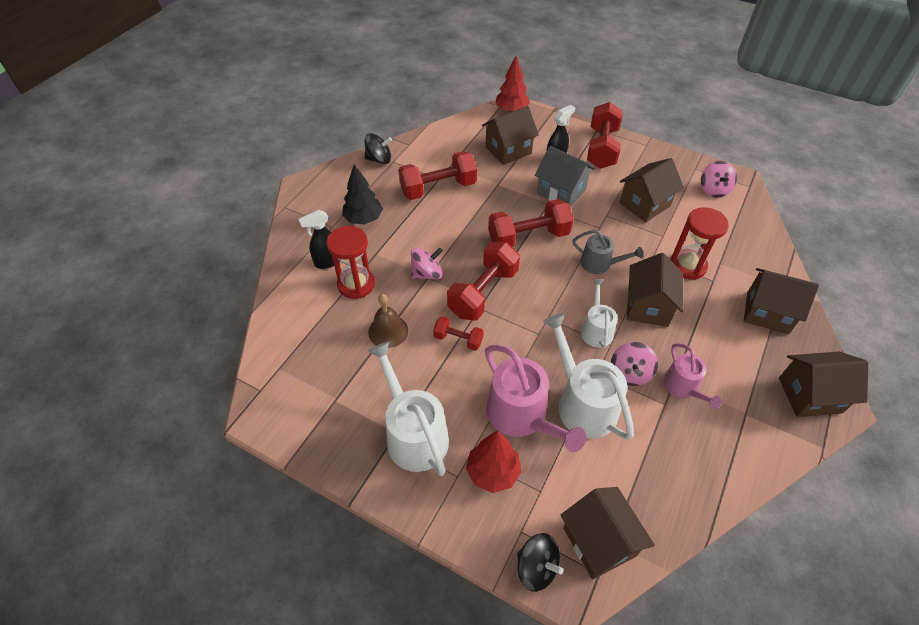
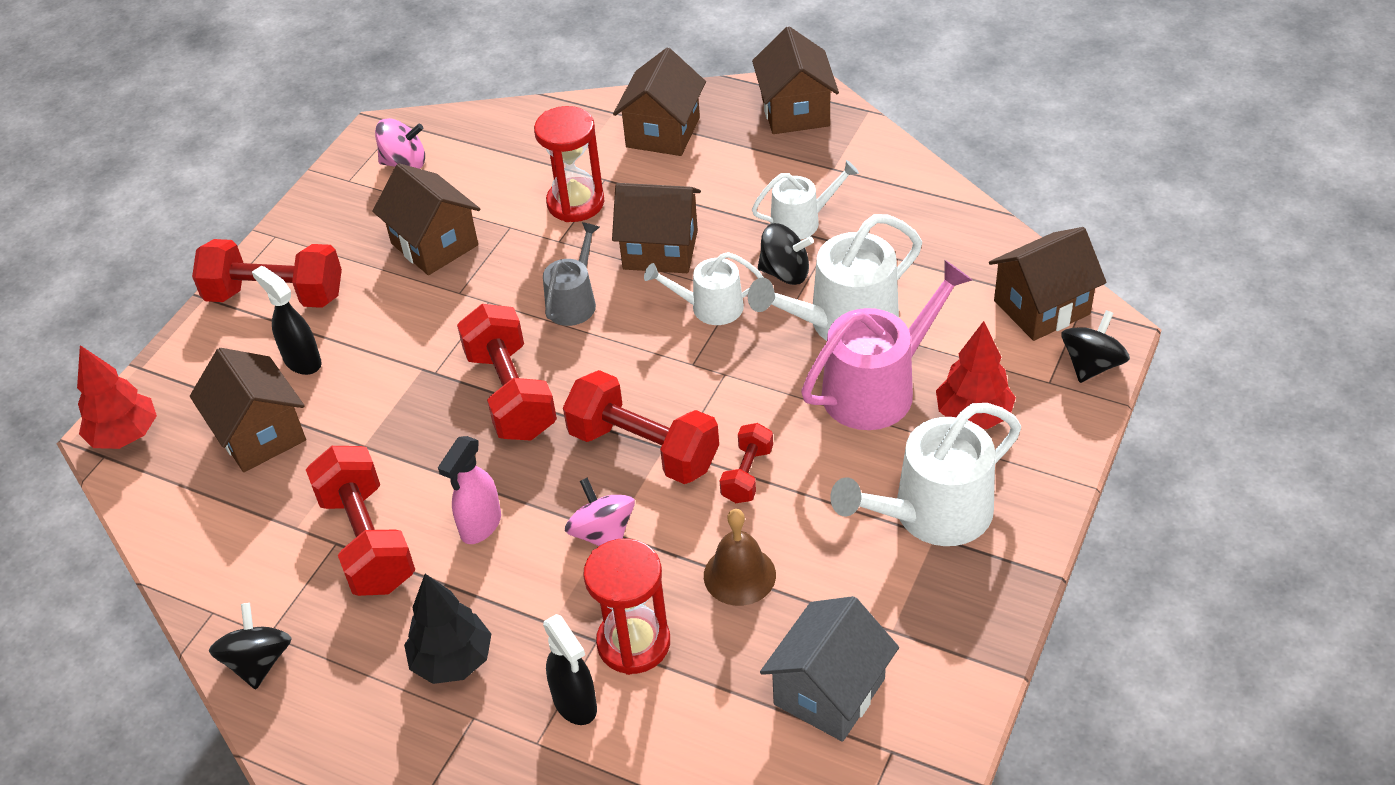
camera: 90 degrees left, 5 degrees down
(440, 227) = (480, 526): none -> pink spray bottle
(561, 192) = (393, 351): grey house -> grey house (829, 691)
(630, 373) = (785, 273): pink spinning top -> black spinning top
(683, 387) = (801, 221): pink watering can -> white watering can

